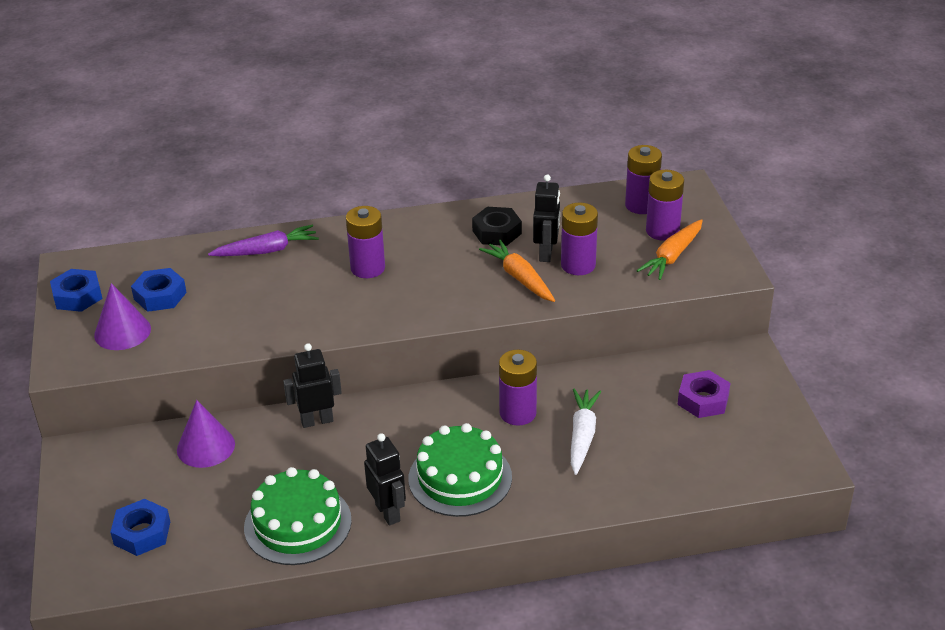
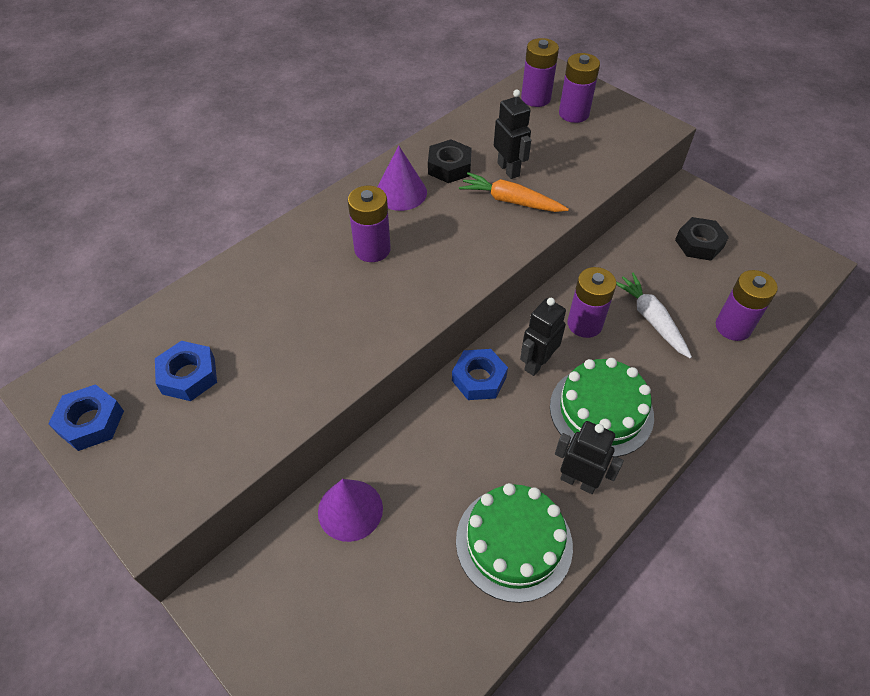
camera: 35 degrees left, 15 degrees up
(122, 332) = (184, 439): purple cone -> purple cone (401, 192)
(142, 533) = (375, 652): blue nut -> blue nut (479, 379)
(266, 251) = (257, 274): purple carrot -> none
(317, 421) = (429, 422): black robot -> black robot (537, 363)
(578, 265) = (543, 169): purple battery -> purple battery (733, 327)
(672, 256) = (603, 132): orange carrot -> none
(703, 400) = (699, 244): purple nut -> black nut

